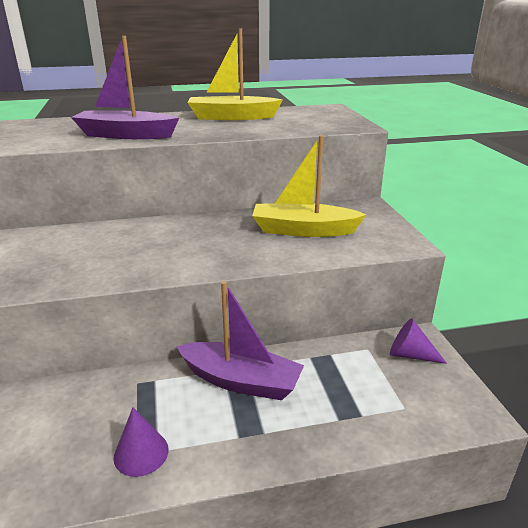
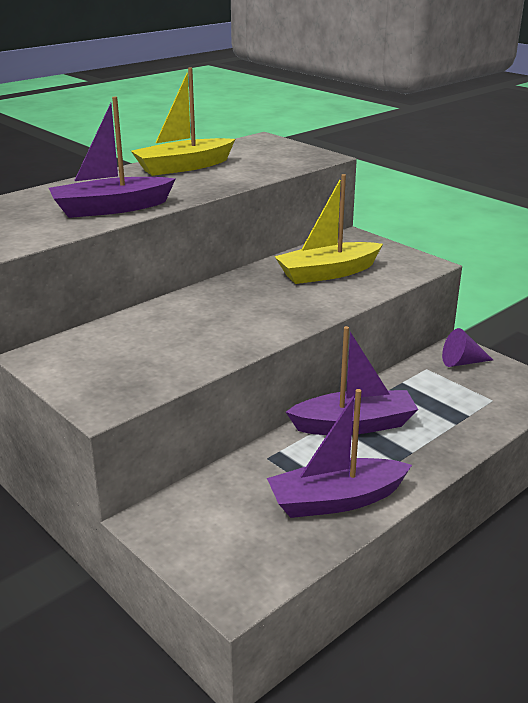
camera: 30 degrees left, 0 degrees up
(141, 453) = (336, 500): purple cone -> purple boat

